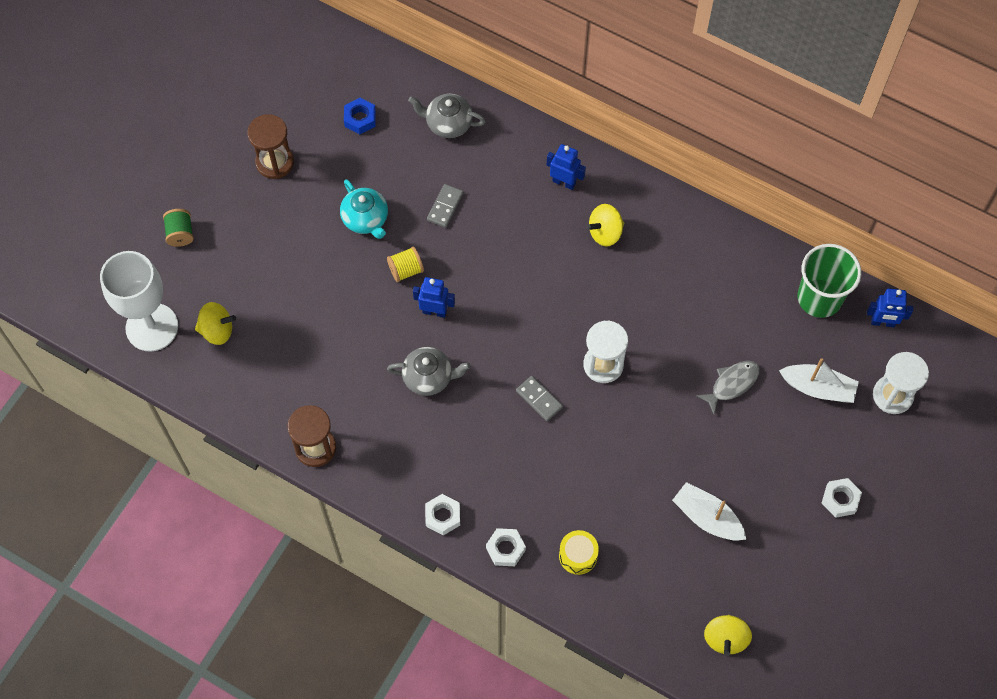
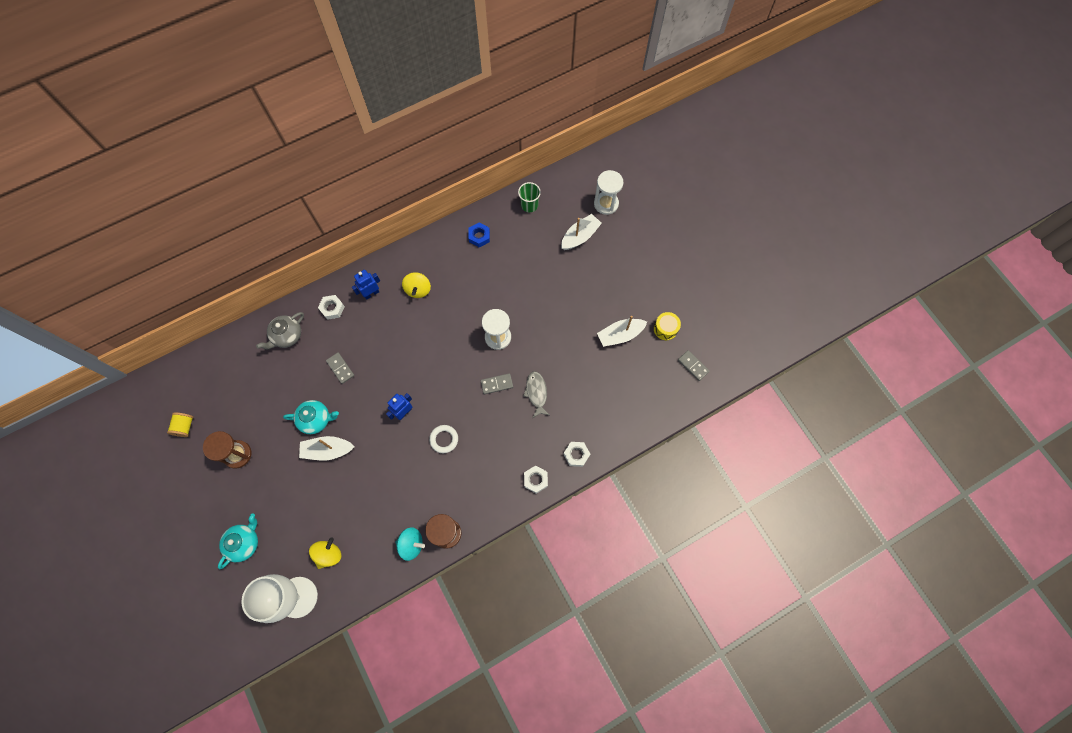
camera: 60 degrees left, 5 degrees up
(180, 233) = (244, 543): green spool -> turquoise teapot
(279, 415) = (411, 544): none -> turquoise spinning top
(337, 255) = (327, 450): none -> white boat
(360, 118) = (245, 385): blue nut -> blue nut (479, 236)
(406, 270) = (366, 414): yellow spool -> yellow spool (185, 427)
(429, 377) = (444, 439): grey teapot -> white ring
(578, 555) = (603, 416): yellow drum -> yellow drum (665, 329)
(725, 638) = (693, 366): yellow spinning top -> grey domino
(732, 384) = (551, 277): grey fish -> grey fish (536, 393)
(819, 298) = (529, 205): green cup -> green cup, size x0.61
(840, 499) = (648, 263): white nut -> white nut (332, 308)
(882, 322) = (562, 184): blue robot -> none

